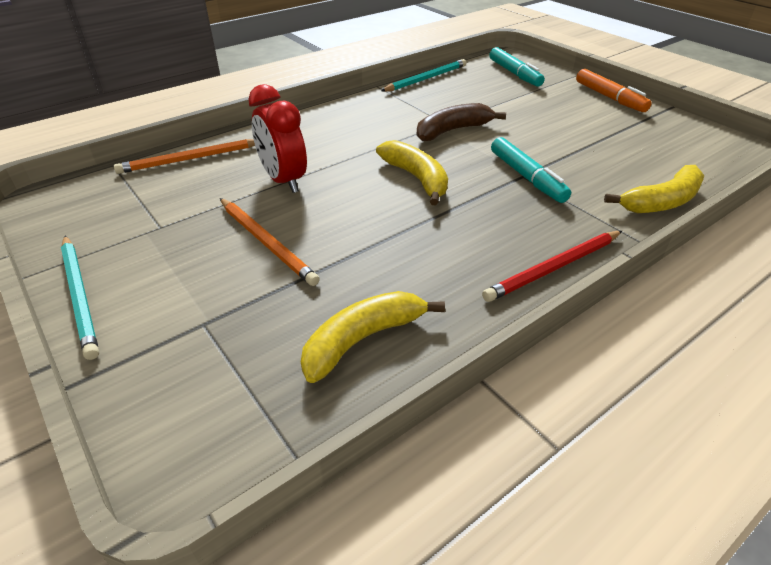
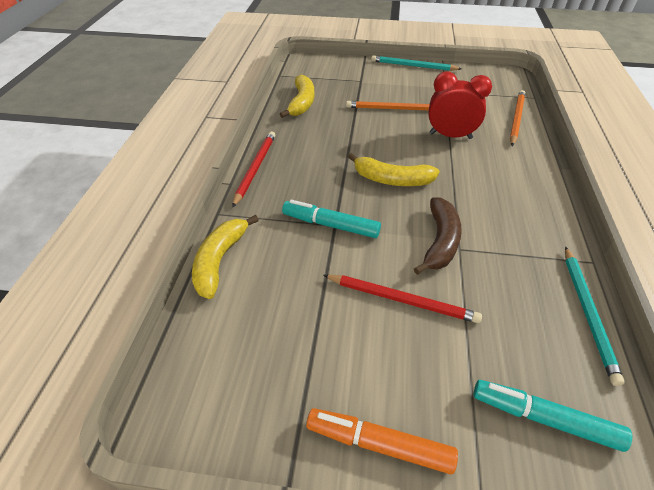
camera: 135 degrees right, 5 degrees up
(527, 123) = (402, 300): none -> red pencil

